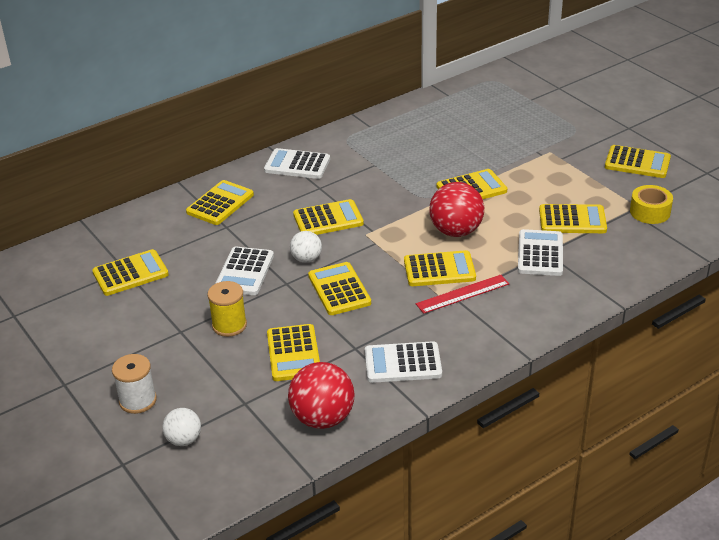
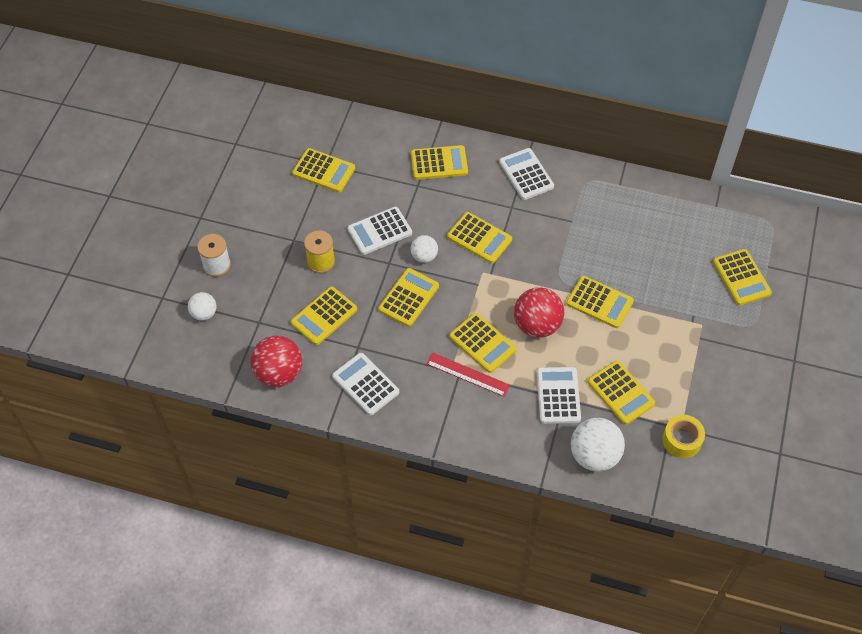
camera: 50 degrees right, 20 degrees up
(540, 254) = (558, 395): white calculator -> white calculator turned 60 degrees counterclockwise
(621, 263) = (594, 455): none -> white ball
(637, 163) = (745, 395): yellow calculator -> yellow calculator (741, 278)

